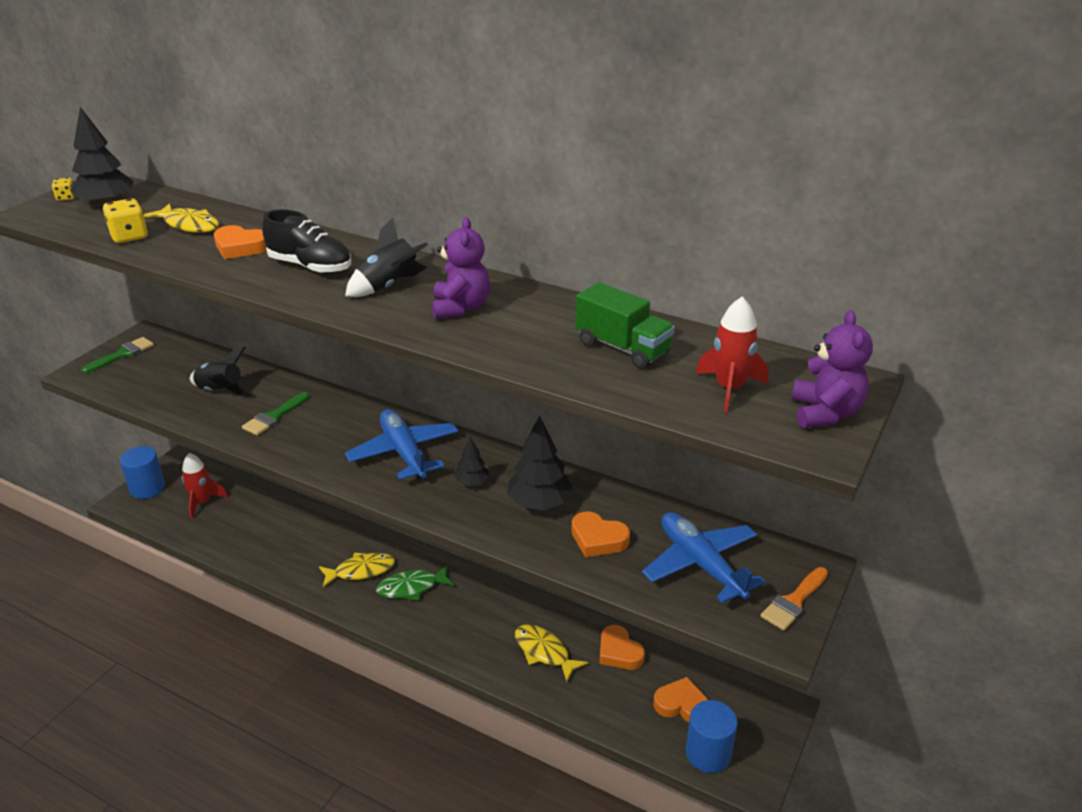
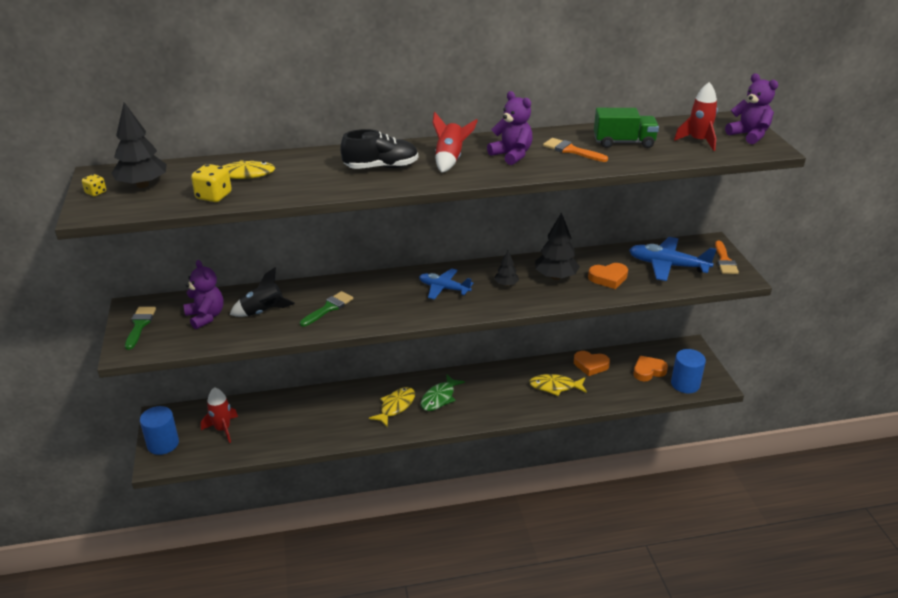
camera: 40 degrees left, 0 degrees up
(175, 372) = (206, 316): none -> purple teddy bear
(240, 247) = (310, 174): orange heart -> none
(274, 416) = (328, 308): green brush -> green brush turned 135 degrees counterclockwise
(389, 286) = (450, 159): black rocket -> red rocket
(404, 453) = (444, 288): blue plane -> blue plane, size x0.66
(537, 331) = (571, 150): none -> orange brush

